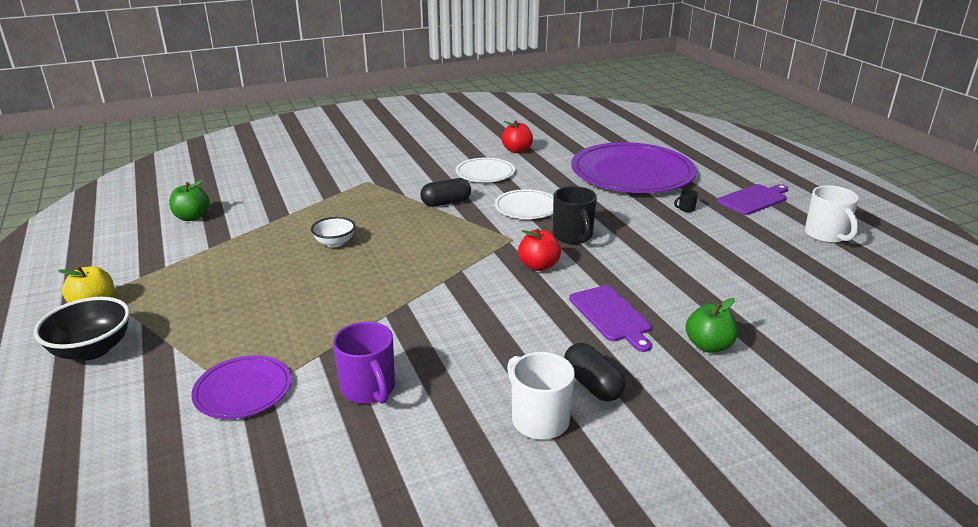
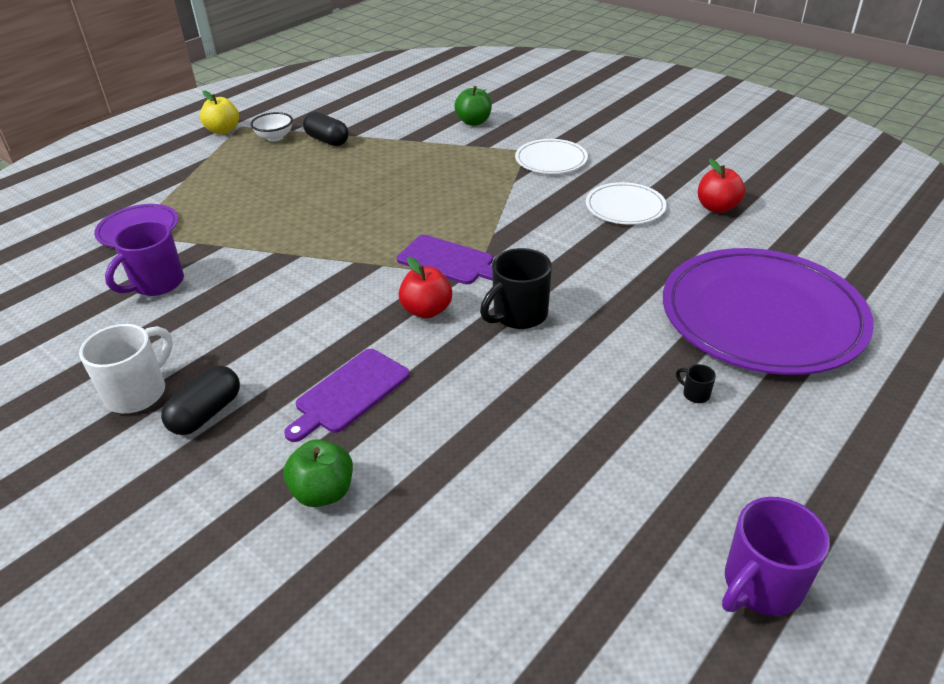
camera: 65 degrees right, 10 degrees up
(92, 349) = (168, 154): black bowl -> none
(192, 217) = (377, 107): green apple -> green apple (474, 122)
(335, 243) = (384, 181): white bowl -> white bowl (275, 137)
(446, 203) = (522, 208): black capsule -> black capsule (327, 140)
(527, 207) = (563, 261): white plate -> white plate (551, 160)
(754, 199) = (814, 465): purple cutting board -> purple cutting board (449, 261)
(826, 235) = (760, 585): white mug -> purple mug

